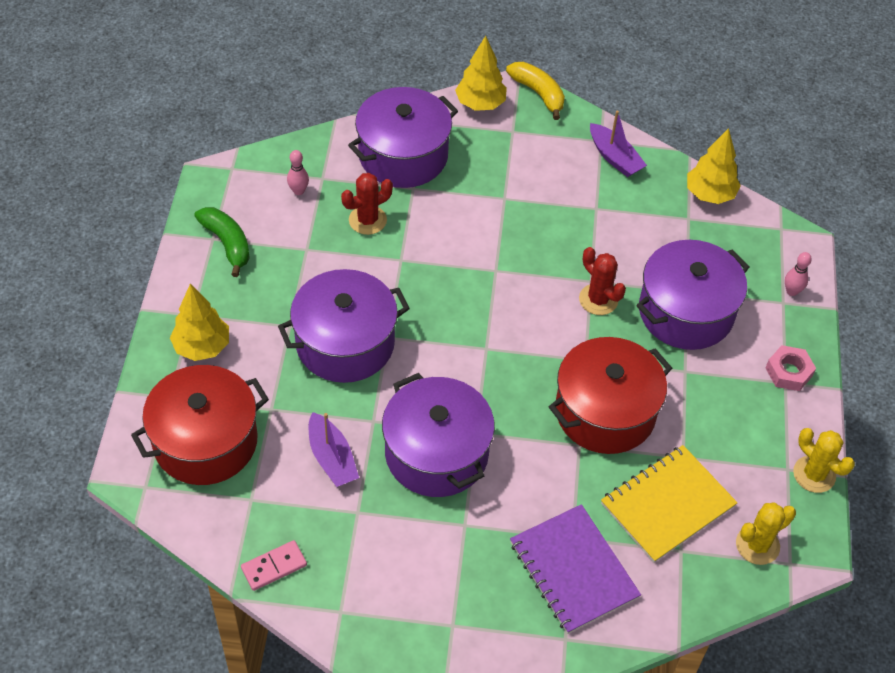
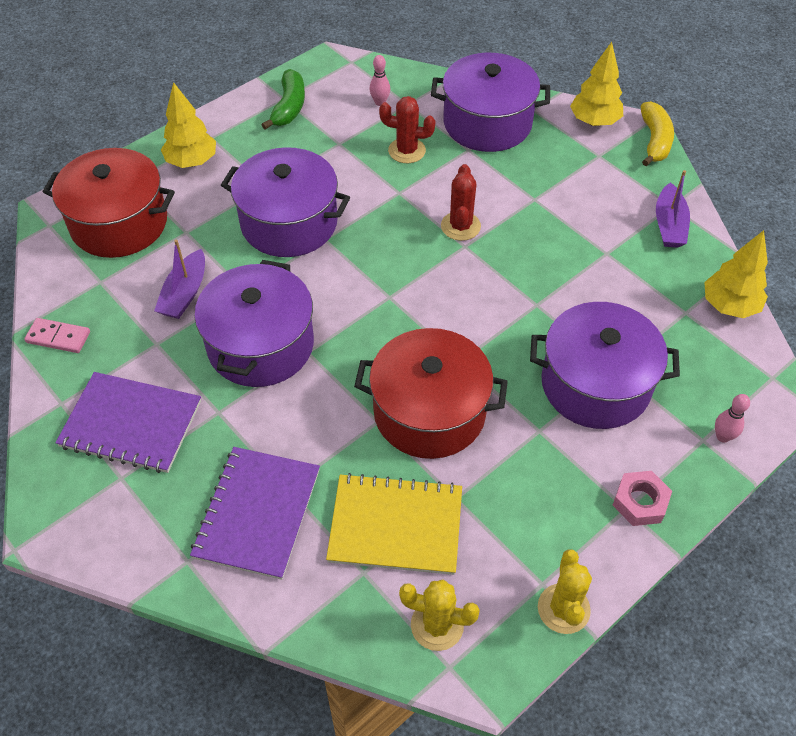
camera: 45 degrees right, 0 degrees up
(413, 583) = (131, 424): none -> purple notebook
(598, 299) = (526, 322): red cactus -> red cactus (460, 226)

